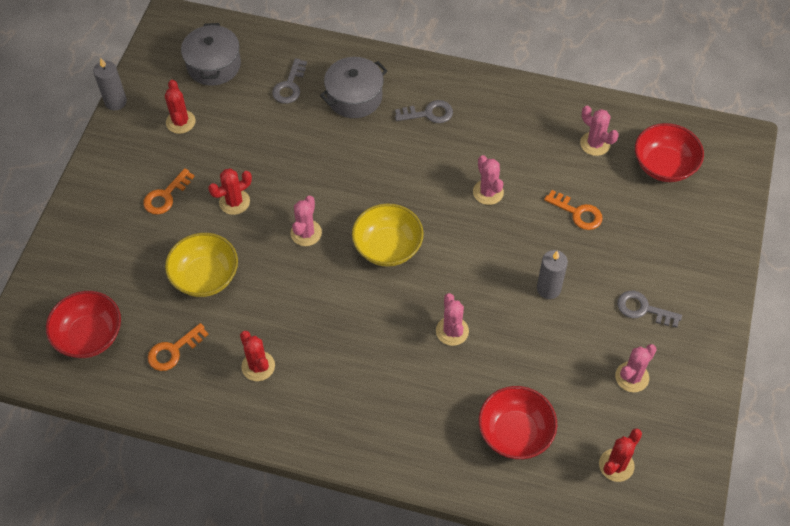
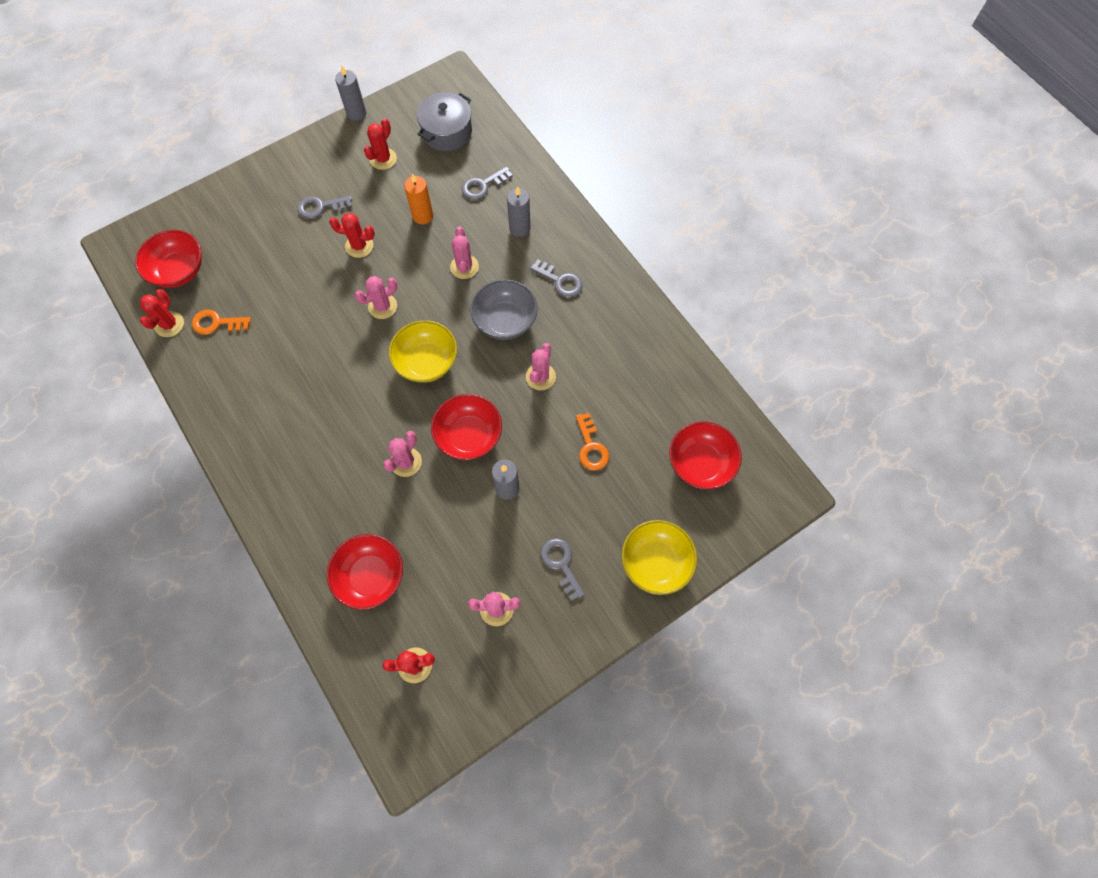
camera: 40 degrees right, 10 degrees up
(166, 196) = (320, 207): orange key -> grey key
(205, 277) = (287, 286): yellow bowl -> yellow bowl (655, 562)
(258, 366) = (256, 378): red cactus -> red cactus (169, 324)
(264, 142) = (423, 216): none -> orange candle
(354, 97) = (519, 228): grey pot -> grey candle
(417, 172) = (505, 320): none -> grey bowl
(479, 274) = (469, 435): none -> red bowl
(595, 144) = (663, 402): pink cactus -> pink cactus (464, 267)

